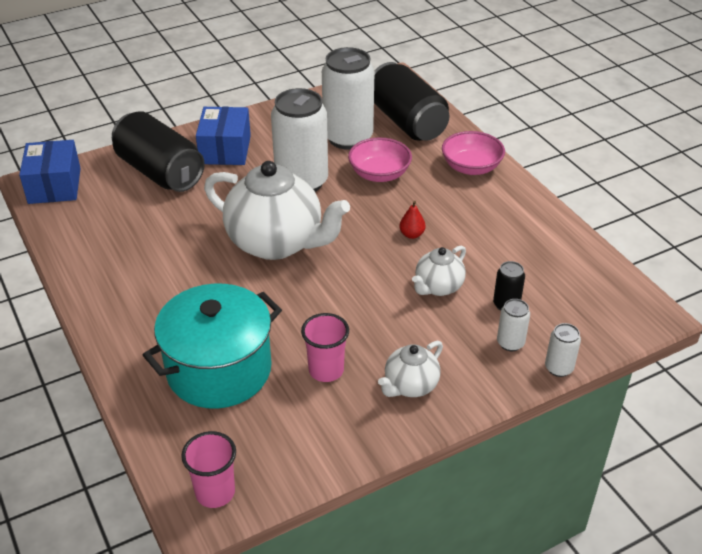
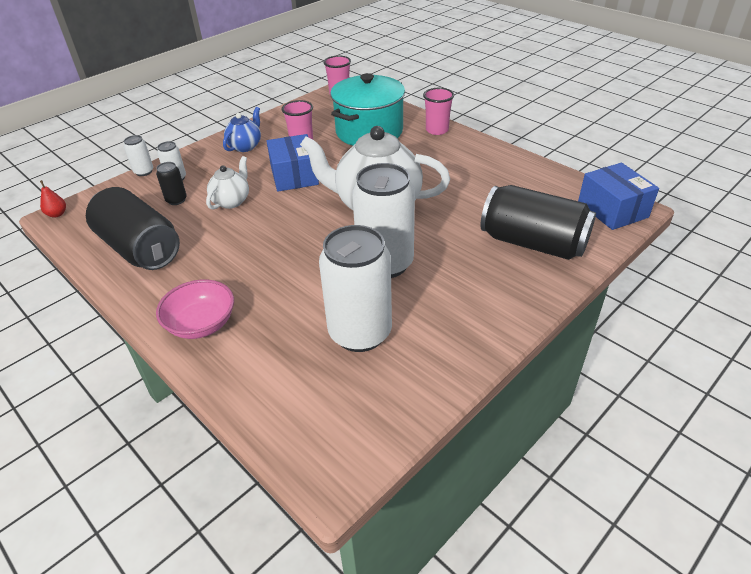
camera: 165 degrees right, 0 degrees up
(124, 347) = (437, 130): none -> pink cup
(225, 149) = (491, 283): blue box -> blue box (294, 176)
(379, 174) = (306, 291): pink bowl -> none
(407, 122) = (291, 379): black can -> black can (140, 248)
(410, 386) = (245, 146): white teapot -> blue teapot
(411, 234) = (260, 236): red pear -> red pear (57, 214)

